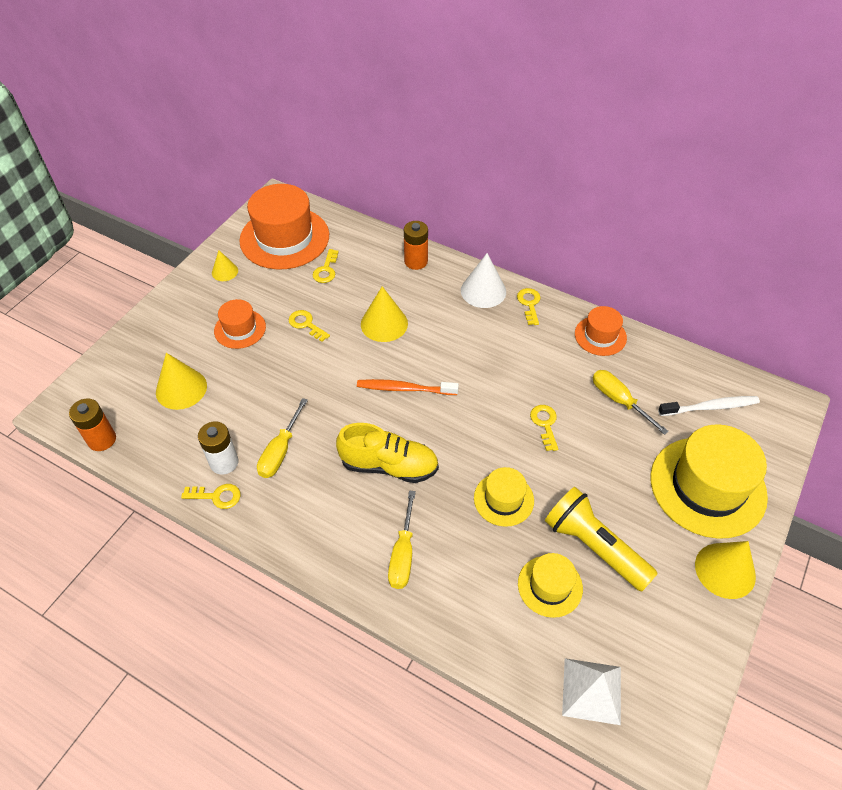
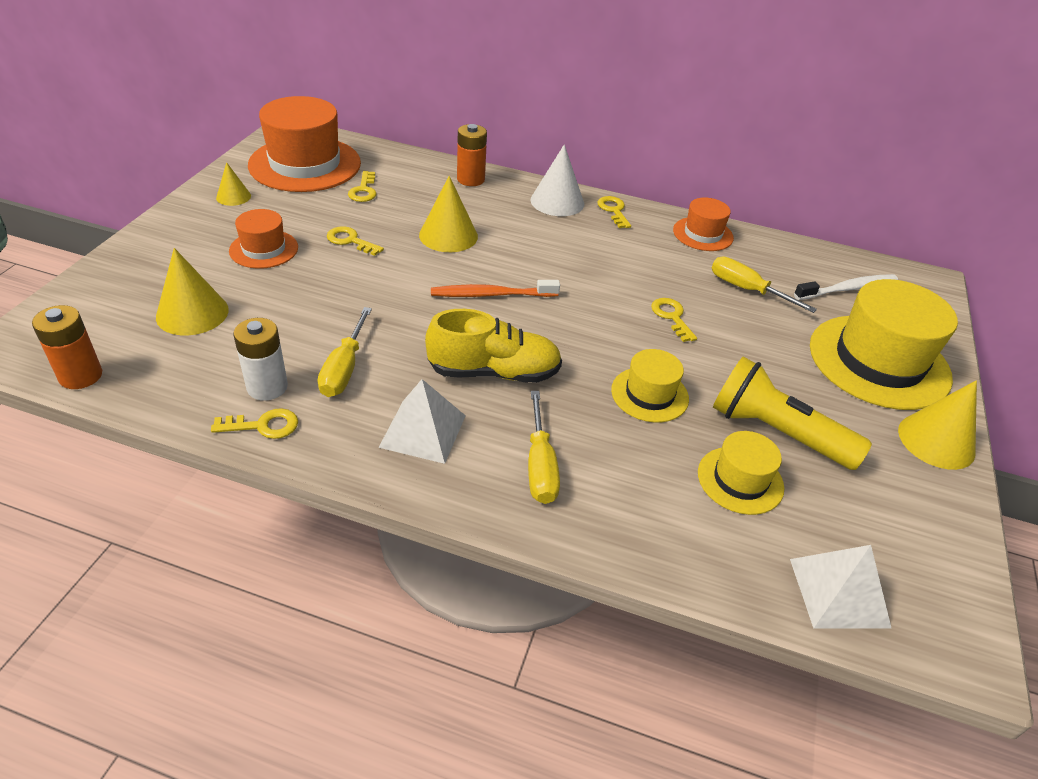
camera: 15 degrees left, 10 degrees down
(325, 513) = (423, 431): none -> white pyramid

